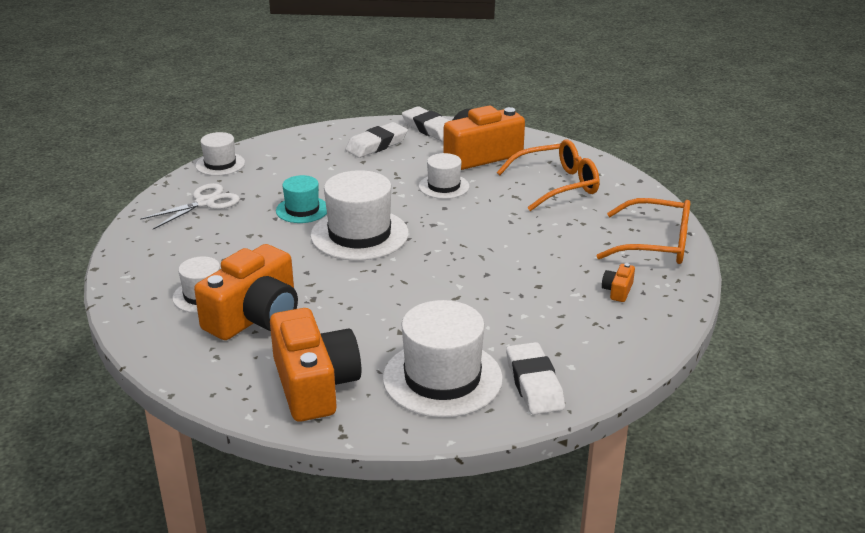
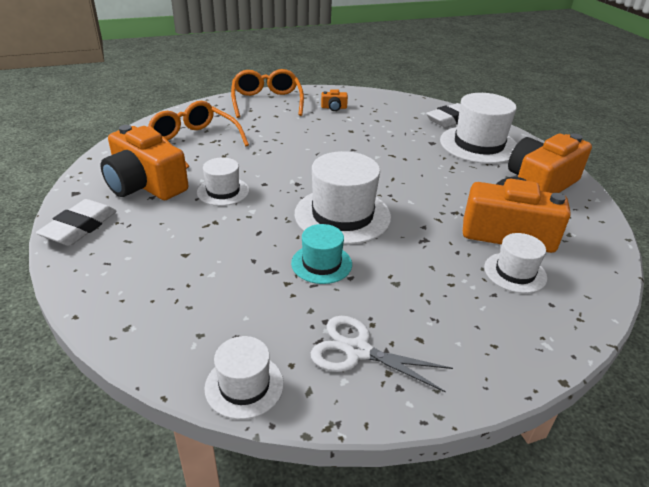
camera: 115 degrees left, 5 degrees up
(376, 145) = (136, 255): white eraser -> none

